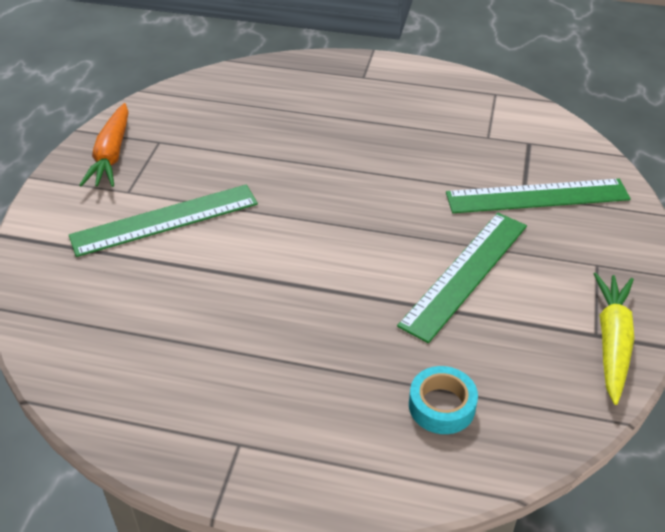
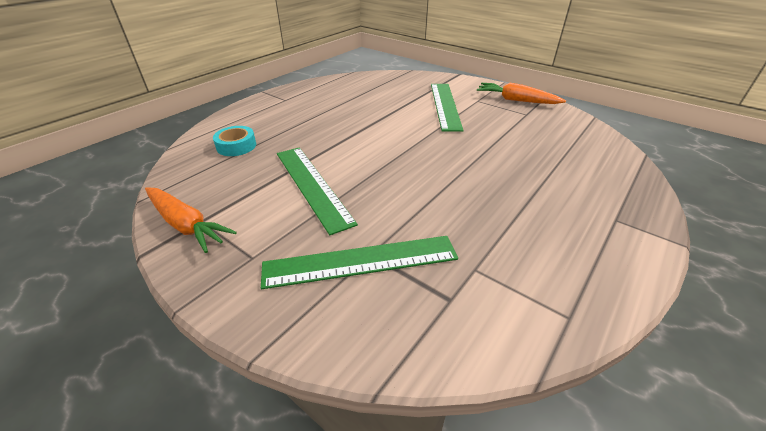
camera: 115 degrees right, 5 degrees down
(537, 196) = (360, 261): green ruler -> green ruler turned 60 degrees clockwise
(612, 342) = (186, 224): yellow carrot -> orange carrot

